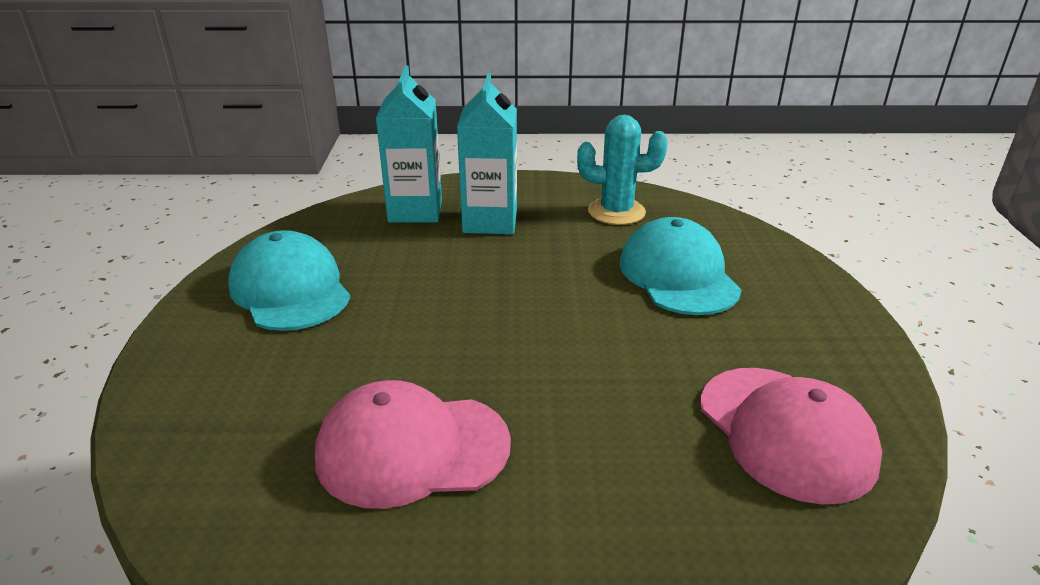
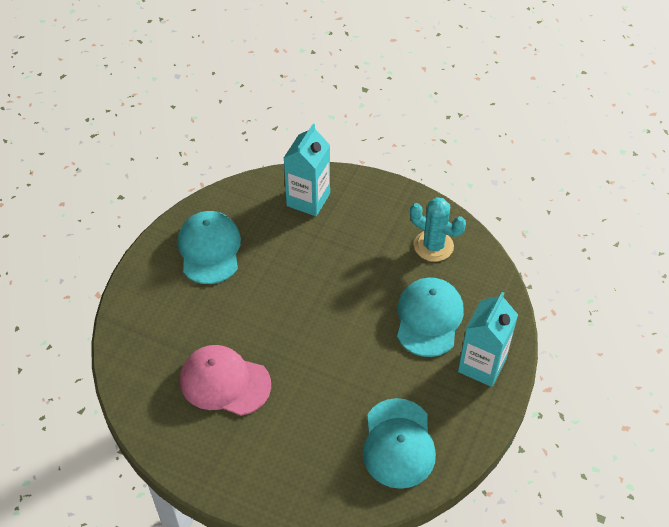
camera: 25 degrees right, 20 degrees up
(490, 222) = (348, 227): turquoise carton -> turquoise carton (482, 365)
(785, 432) = (398, 443): pink cap -> turquoise cap

